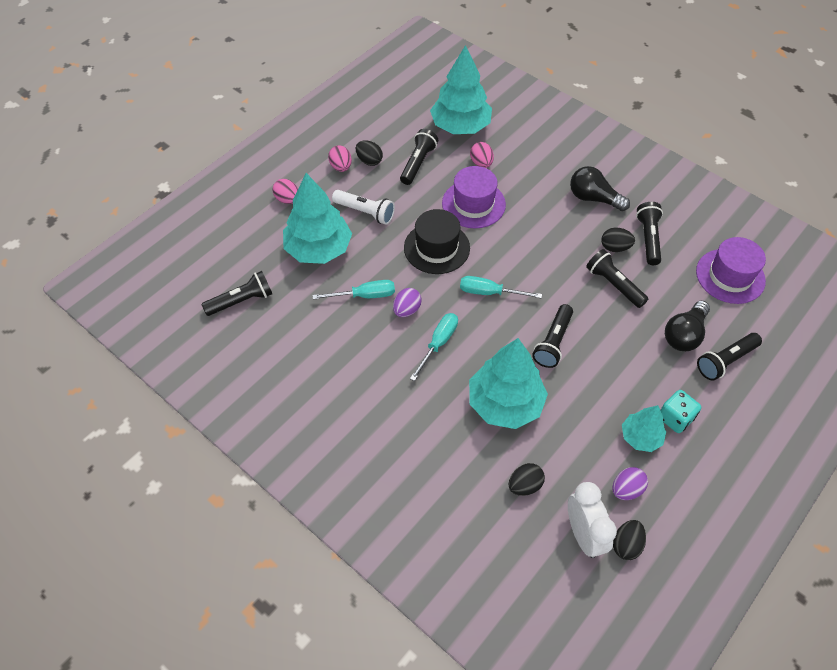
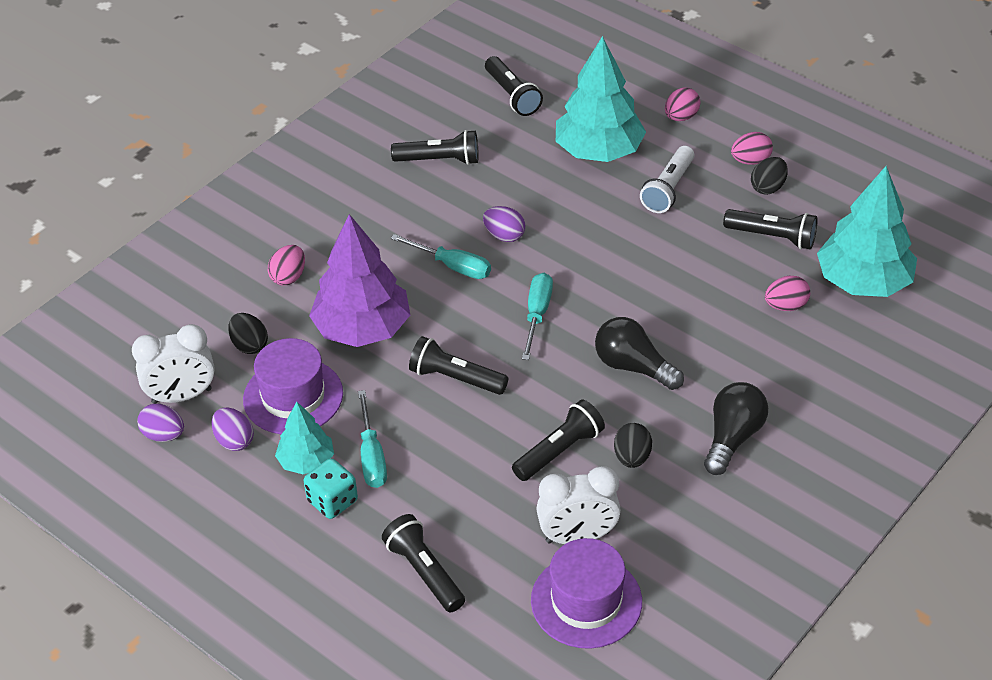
camera: 90 degrees right, 10 degrees down
(364, 295) = (525, 196): turquoise screwdriver -> turquoise screwdriver (372, 456)
(436, 248) = (612, 261): black hat -> none
(446, 460) = (288, 277): none -> pink egg
(473, 204) = (699, 298): purple hat -> purple hat (293, 396)
(505, 403) = (362, 329): turquoise tree -> purple tree
(626, 545) = (164, 435): black egg -> purple egg
(648, 238) = (655, 501): black flashlight -> black flashlight (439, 160)
(682, 278) = (577, 537): none -> white clock
(684, 335) = (471, 527): black light bulb -> black light bulb (633, 367)

